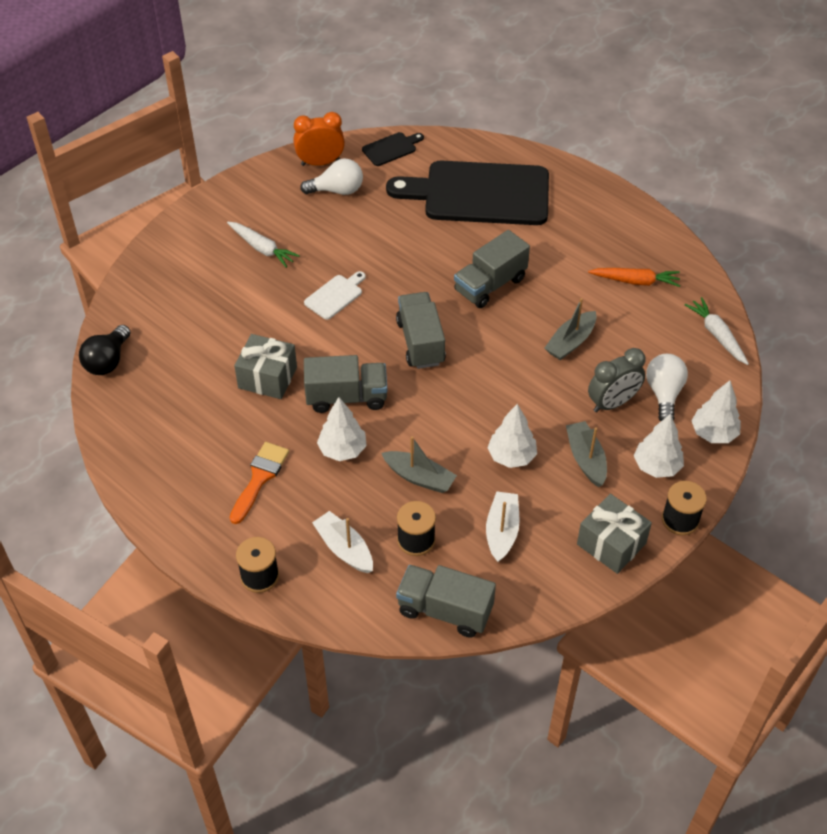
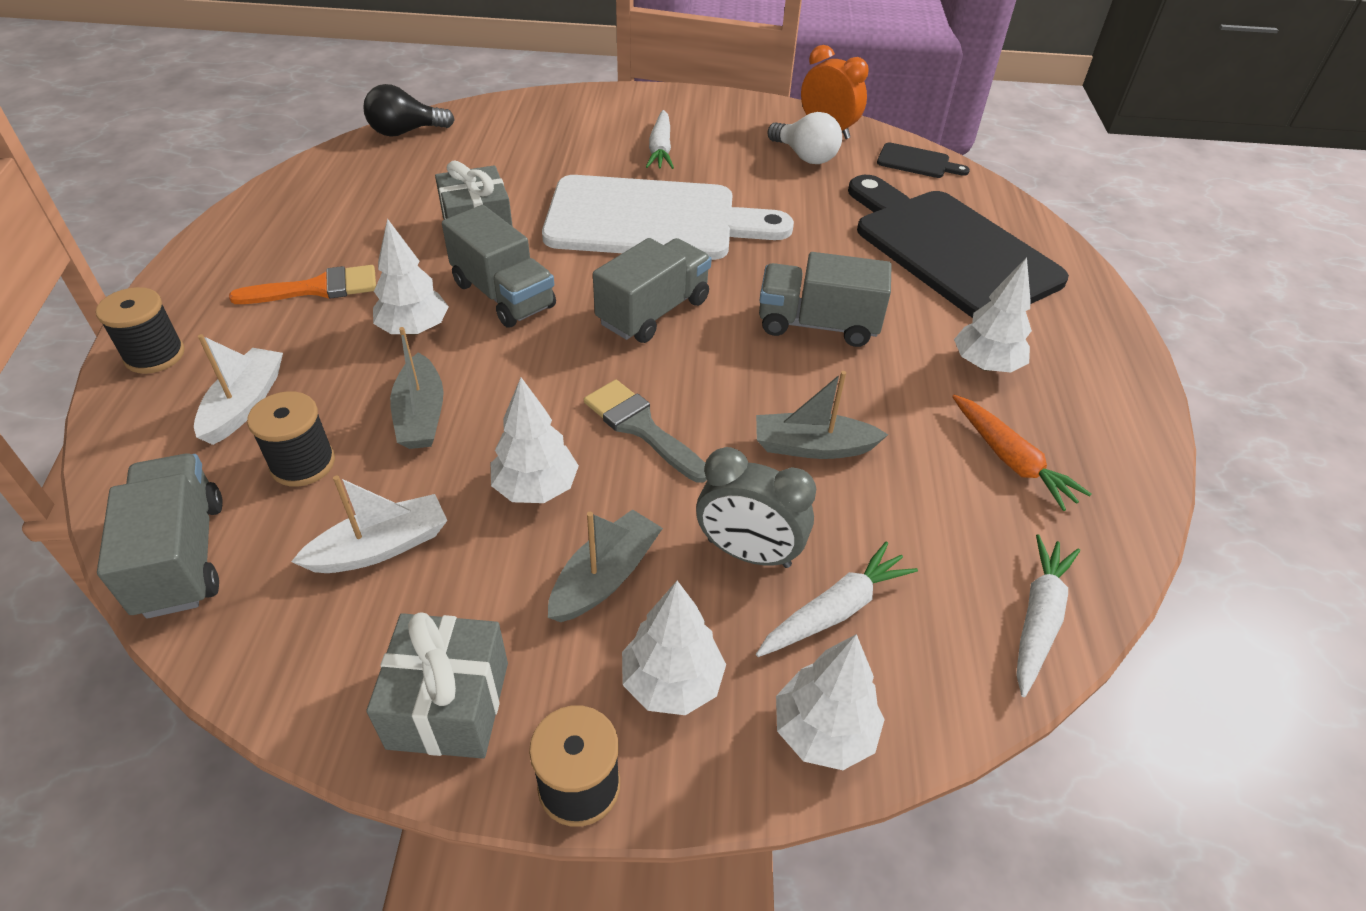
camera: 50 degrees right, 5 degrees down
(335, 296) = (652, 220): white cutting board -> white cutting board, size x2.46
(504, 396) = (641, 427): none -> grey brush
(573, 245) = (985, 365): none -> white tree
(664, 394) = (835, 610): white light bulb -> white carrot

